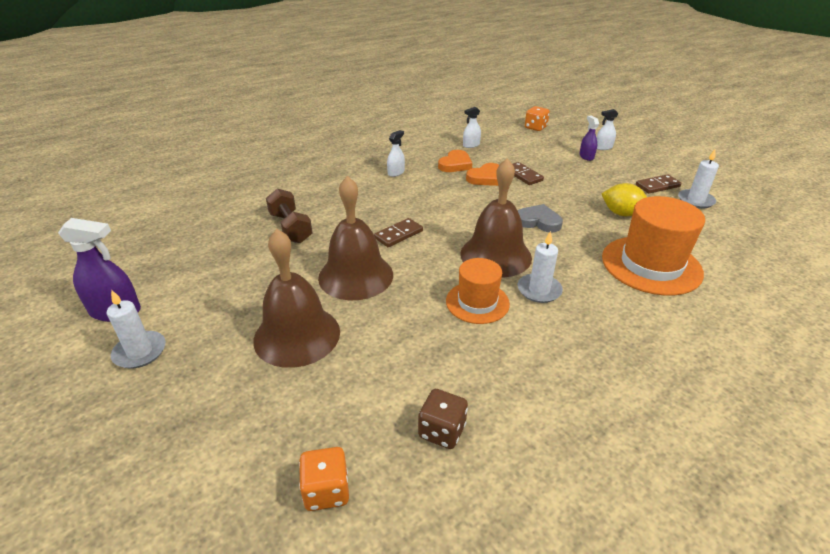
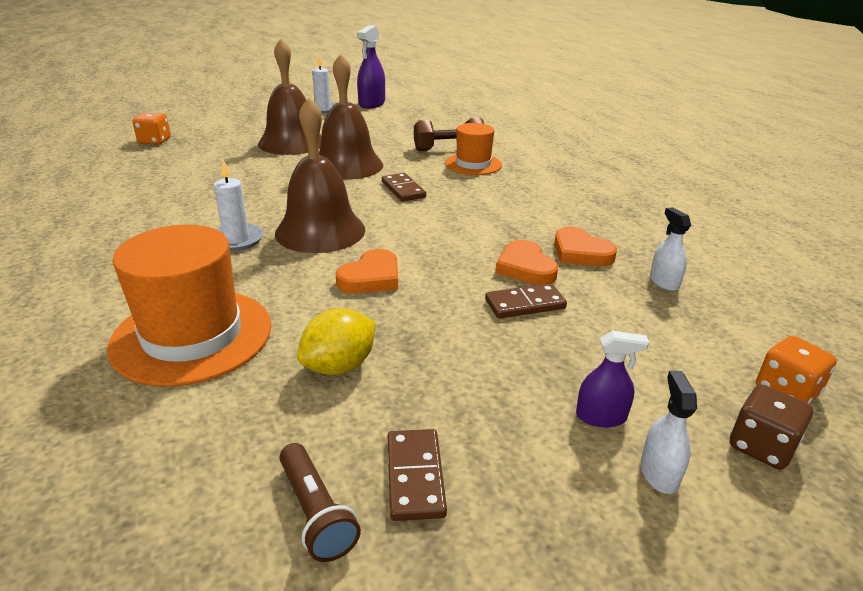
camera: 105 degrees right, 5 degrees down
(396, 173) = (560, 207): white spray bottle -> none
(442, 431) = (145, 171): brown dice -> brown dice (761, 446)
(477, 302) = (255, 206): orange hat -> orange hat (473, 164)
(538, 221) = (371, 277): grey heart -> orange heart
(695, 200) = (316, 513): white candle -> brown flashlight

